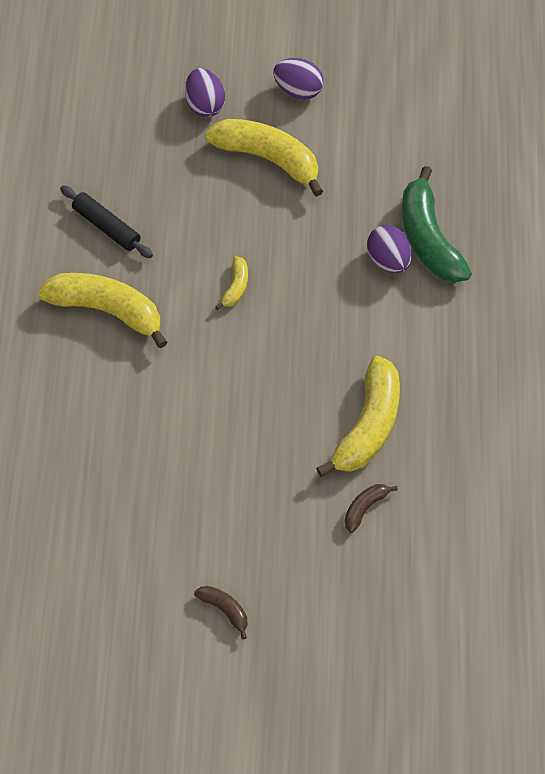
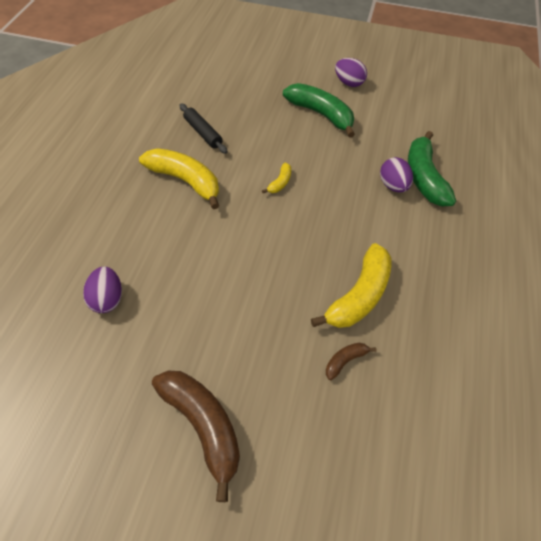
camera: 10 degrees right, 5 degrees down
(205, 105) = (287, 81): purple egg -> purple egg (107, 299)
(225, 610) = (203, 427): brown banana -> brown banana, size x2.16
(268, 159) = (321, 114): yellow banana -> green banana

